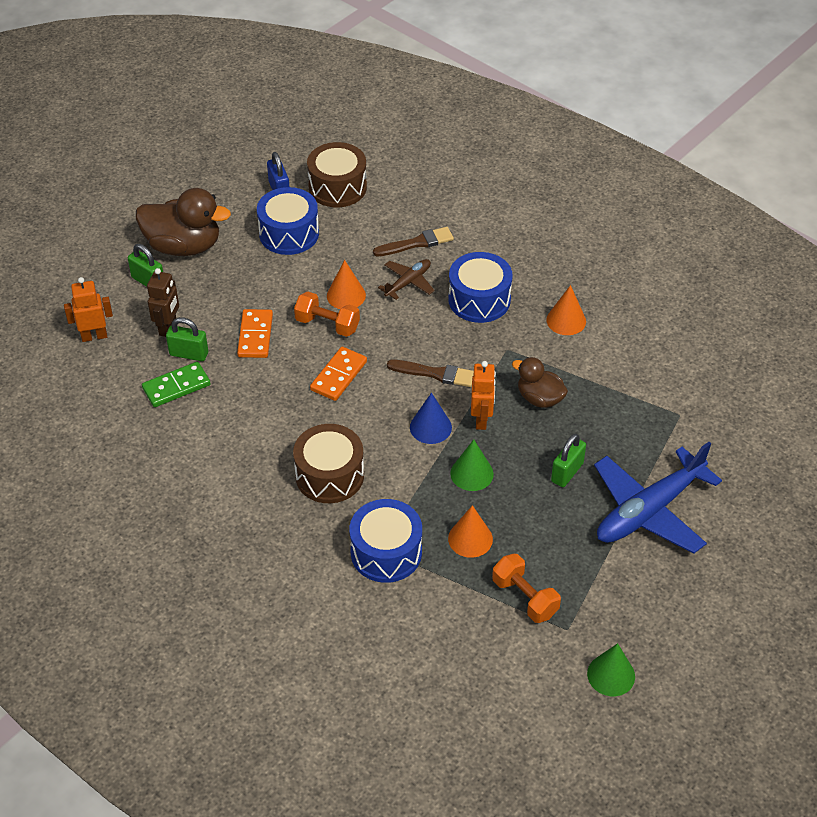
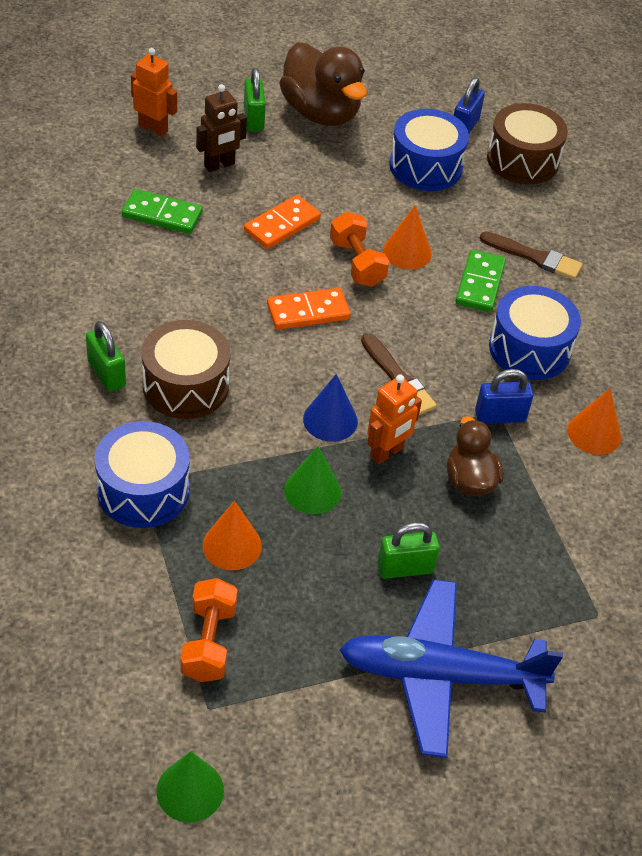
camera: 40 degrees right, 0 degrees up
(189, 354) = (207, 197): green padlock -> green padlock (106, 374)
(408, 282) = (480, 284): brown plane -> green domino
(511, 350) = (500, 416): none -> blue padlock

